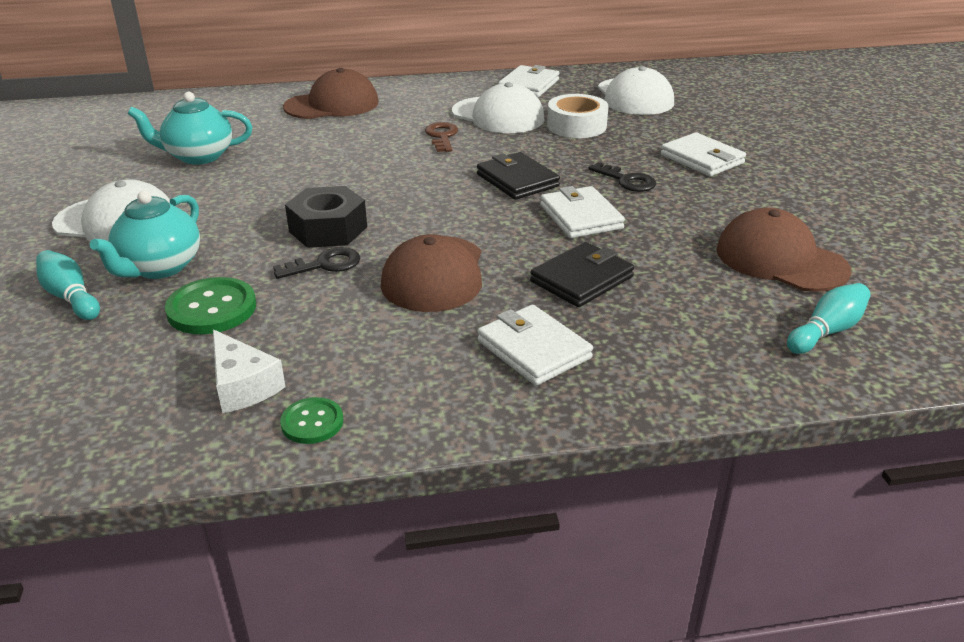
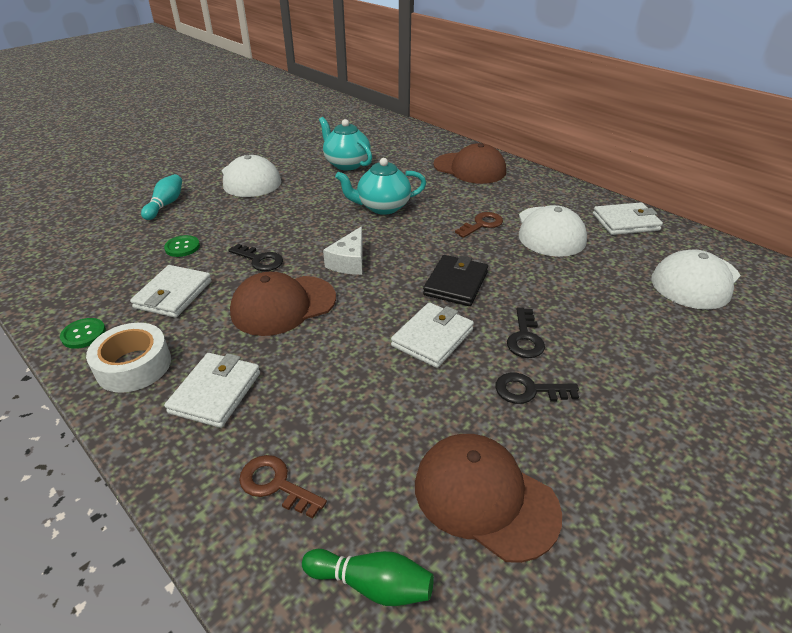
camera: 55 degrees right, 5 degrees up
(159, 267) = (213, 212): turquoise teapot -> turquoise teapot (382, 207)
(212, 309) = (182, 247): green button -> green button, size x0.60
(243, 386) = (110, 293): white cheese -> white cheese (349, 262)
(328, 229) = (303, 241): black nut -> none
(576, 126) = (588, 273): white tape -> white tape (134, 366)
(582, 279) = (334, 377): black wallet -> none
(688, 203) = (528, 390): none -> black key
(691, 347) = (275, 484): none -> brown key
(702, 159) = (628, 367): white wallet -> white wallet (173, 294)
(780, 259) = (484, 497): brown cap -> brown cap turned 60 degrees counterclockwise
(826, 331) = (372, 584): turquoise bowling pin -> green bowling pin

